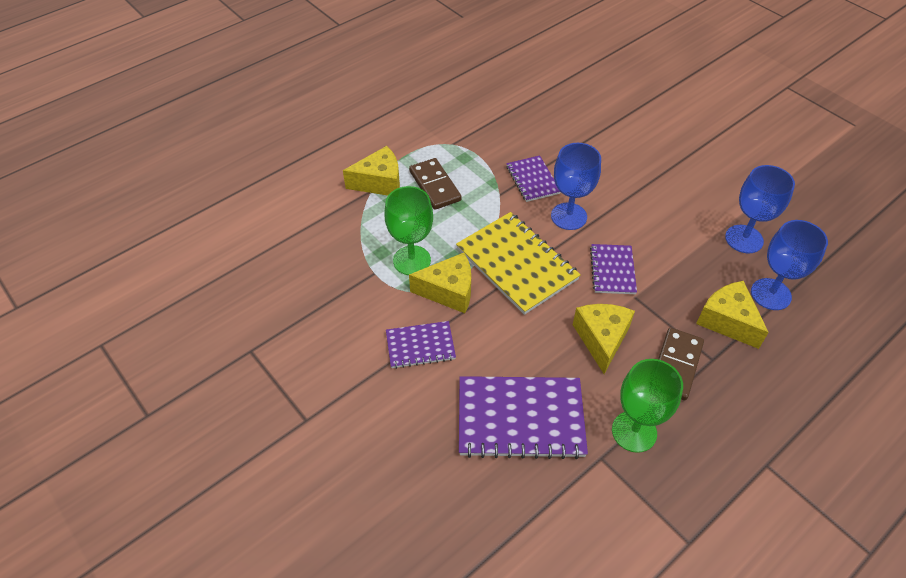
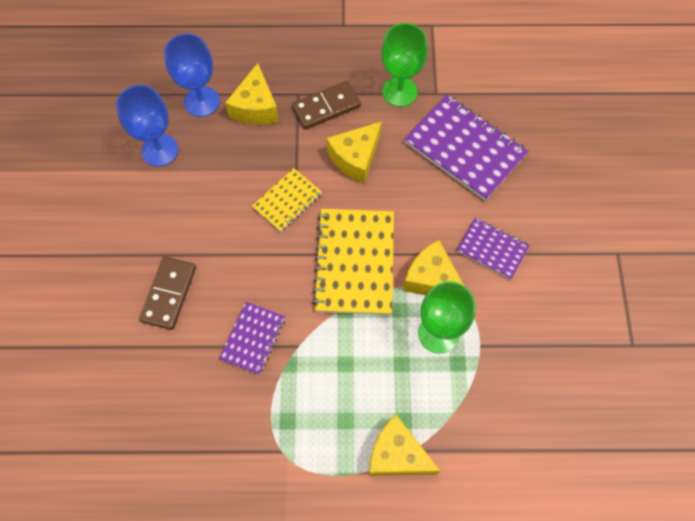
camera: 140 degrees left, 15 degrees up
(435, 186) = (347, 405): brown domino -> brown domino (169, 294)
(568, 216) = (265, 274): blue goblet -> none
(612, 270) = (287, 201): purple notebook -> yellow notebook

